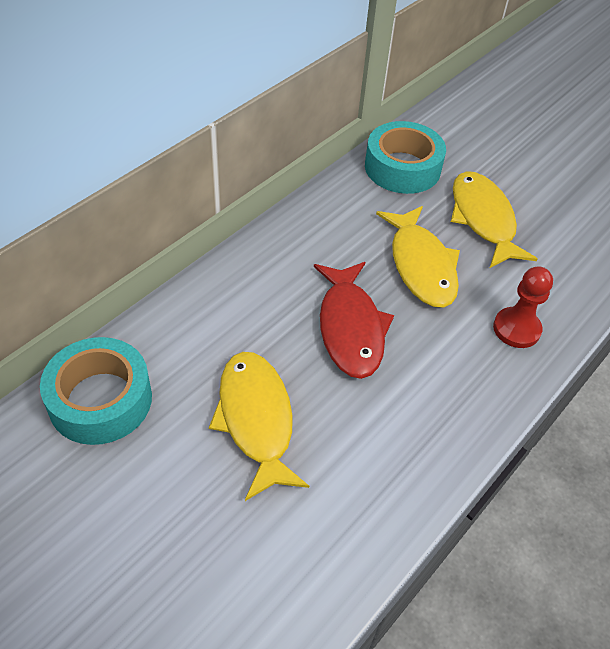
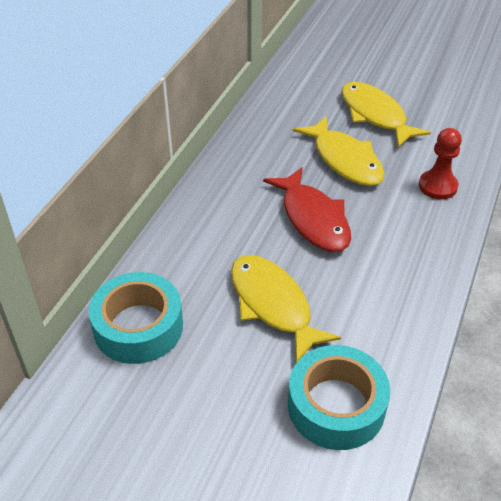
camera: 15 degrees left, 5 degrees down
(402, 168) = (295, 93): turquoise tape -> turquoise tape (336, 405)

